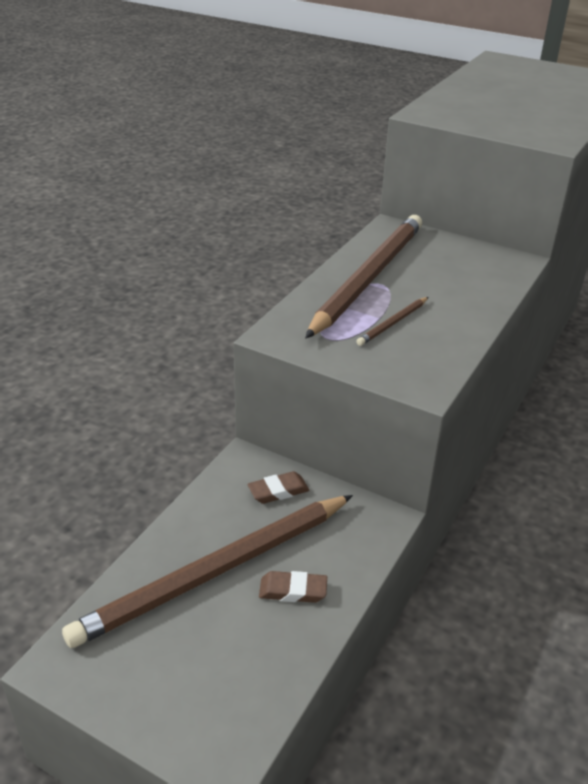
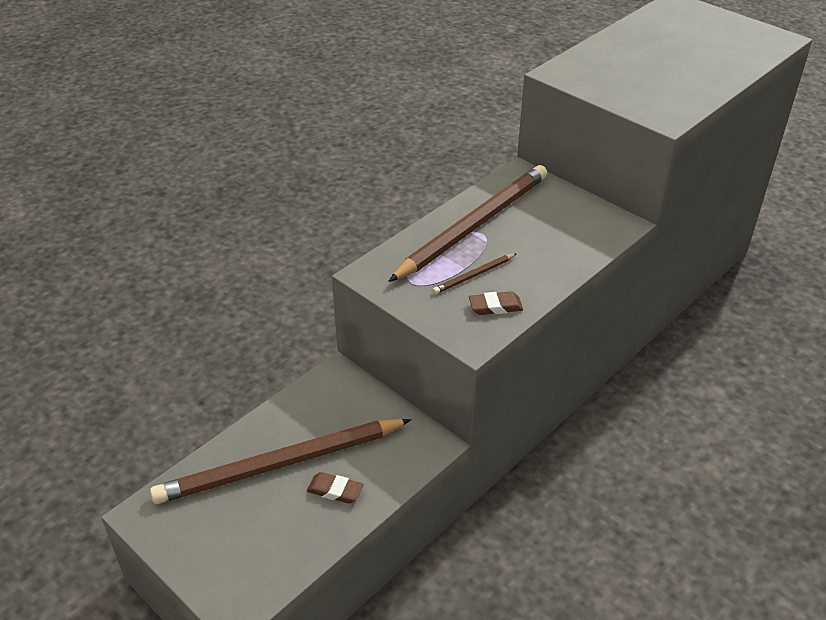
camera: 15 degrees right, 5 degrees up
(278, 491) = (354, 405): brown eraser -> brown eraser (495, 306)

